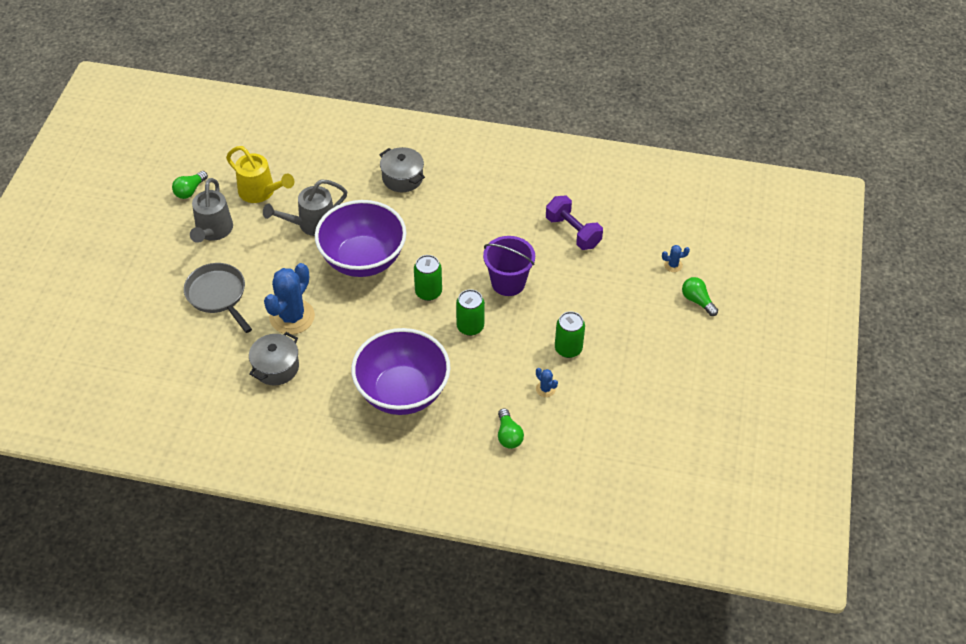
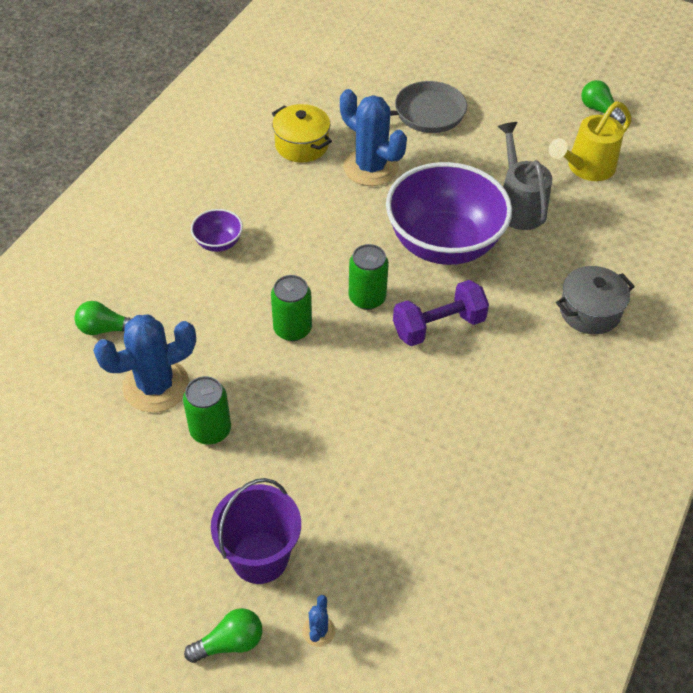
camera: 105 degrees right, 0 degrees up
(213, 231) = (526, 121): grey watering can -> none
(276, 367) = (301, 145): grey pot -> yellow pot
(402, 392) = (218, 243): purple bowl -> purple bowl, size x0.42
(508, 283) = (355, 389): purple bucket -> purple bucket (260, 557)
(545, 389) = (156, 385): blue cactus -> blue cactus, size x2.36
(573, 232) = (432, 500): purple dumbbell -> purple dumbbell (438, 326)

